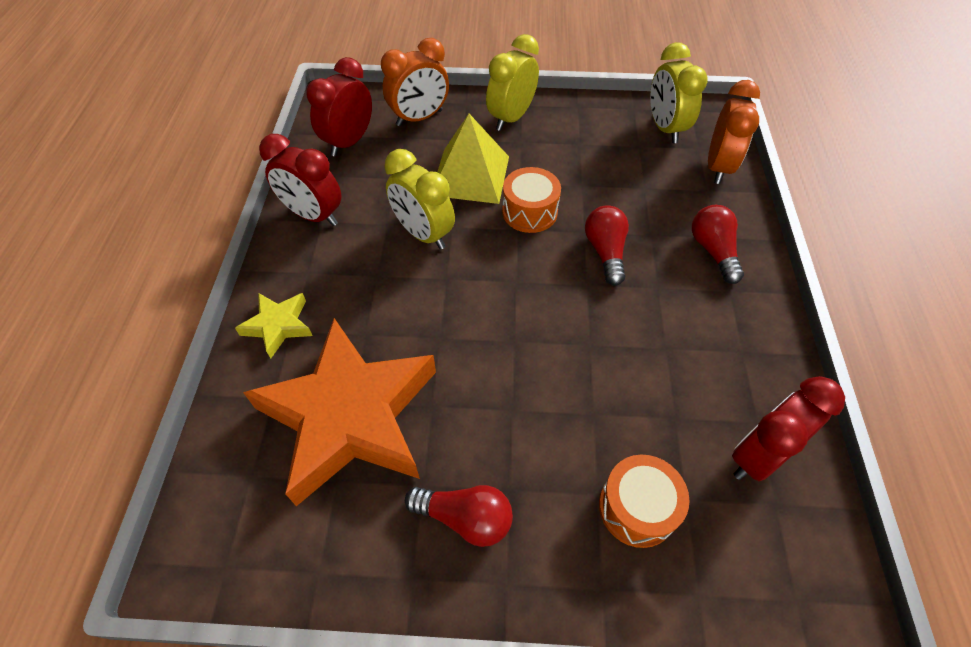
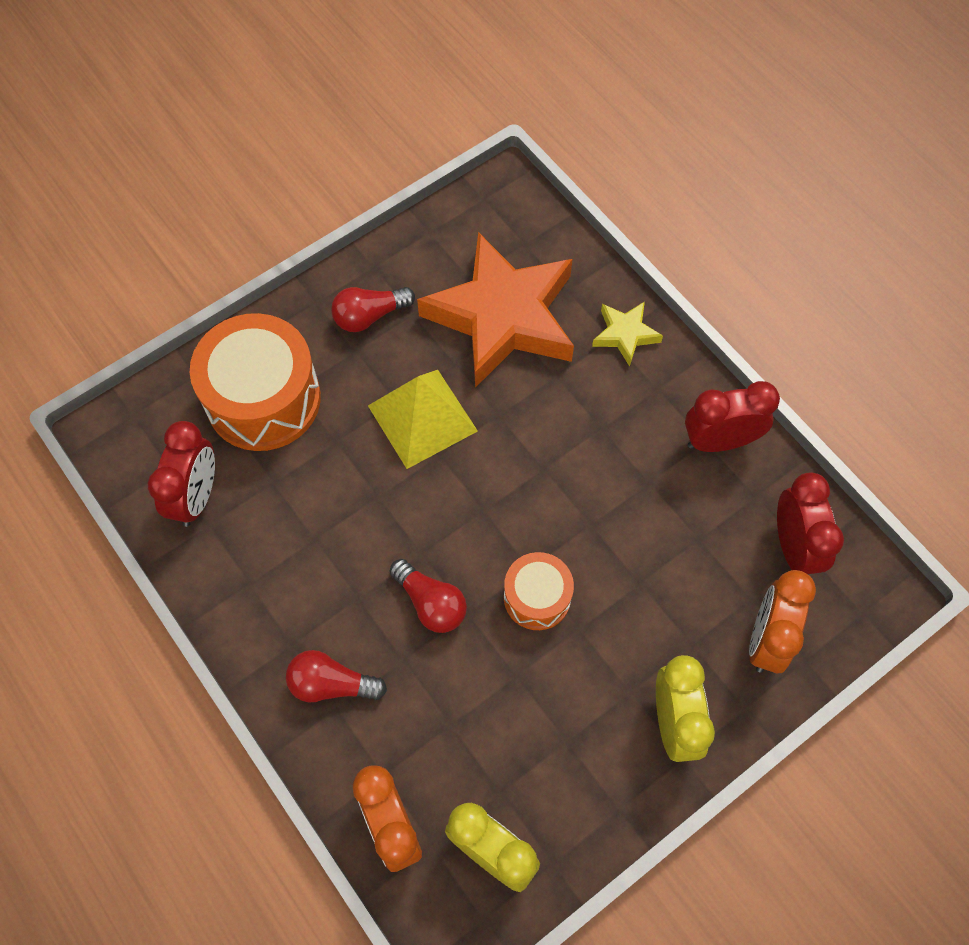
camera: 140 degrees right, 10 degrees up
(423, 234) = (606, 496): yellow clock -> none
(470, 175) = (634, 599): yellow pyramid -> yellow pyramid (422, 418)
(637, 508) = (263, 399): orange drum -> orange drum, size x1.83
(713, 251) = (331, 684): red light bulb -> red light bulb turned 150 degrees clockwise

